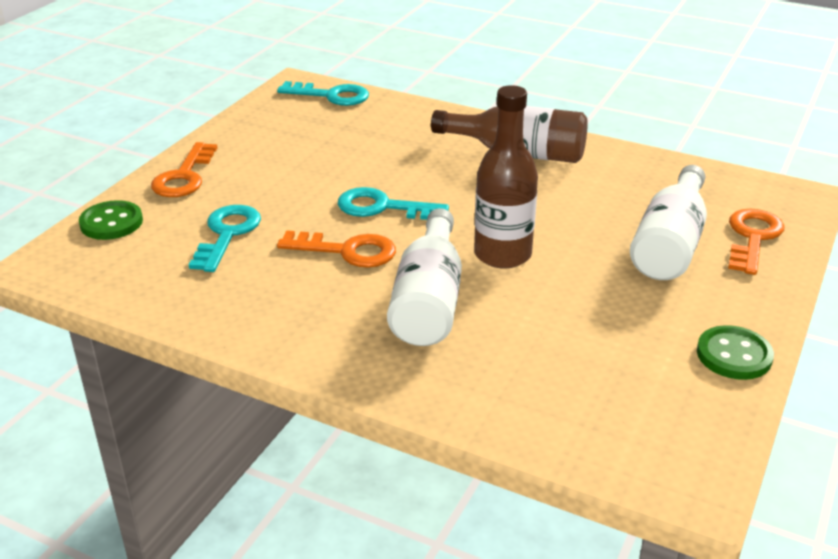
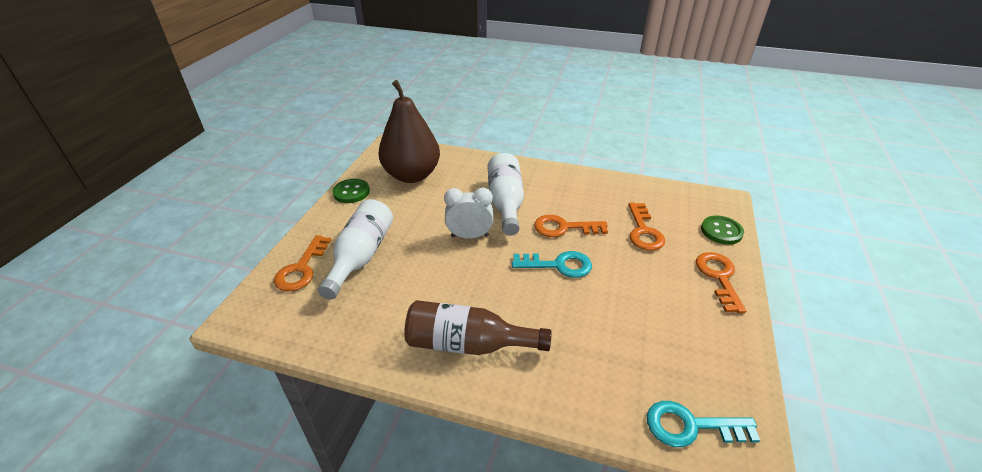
camera: 170 degrees right, 5 degrees up
(227, 234) = (643, 231): turquoise key -> orange key
(502, 255) = (469, 236): brown bottle -> white clock
(614, 382) = (412, 175): none -> brown pear

